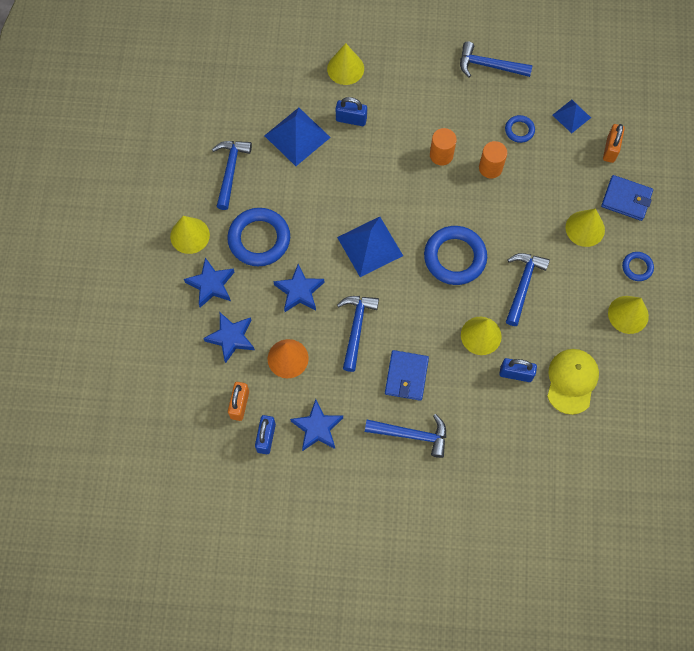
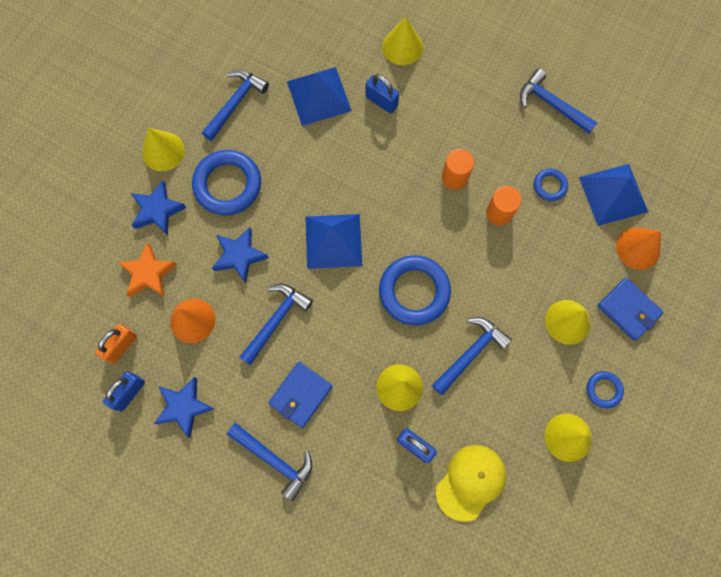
camera: 25 degrees right, 5 degrees up
(231, 338) = (148, 273): blue star -> orange star
(571, 116) = (613, 194): blue pyramid -> blue pyramid, size x1.70
(610, 149) = (638, 248): orange padlock -> orange cone

